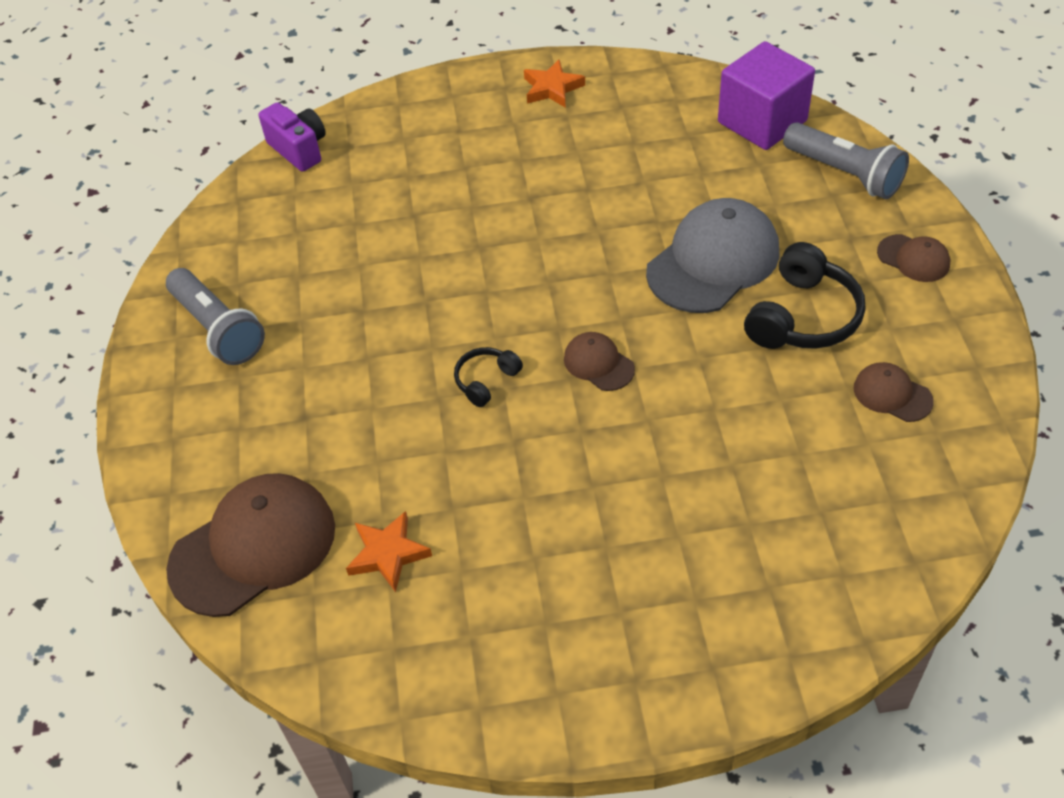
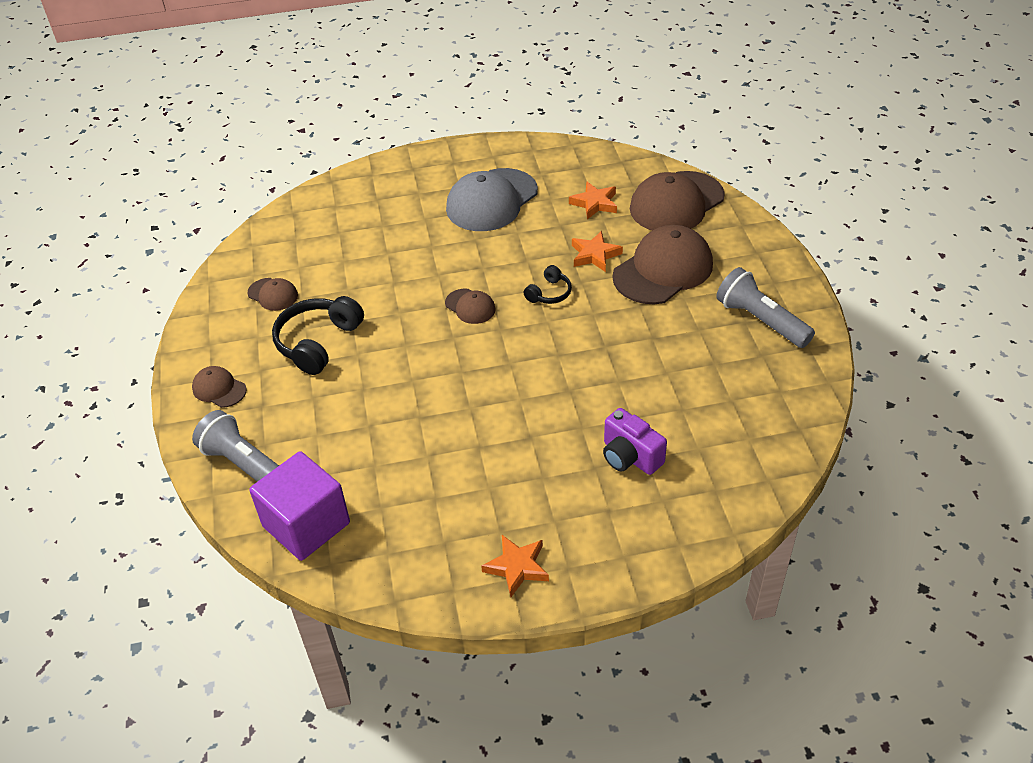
camera: 175 degrees right, 5 degrees down
(299, 149) = (764, 485): purple camera -> purple camera (630, 456)
(317, 413) = (663, 270): none -> brown cap
(409, 445) = (594, 255): none -> orange star
(713, 261) = (377, 383): grey cap -> grey cap (491, 200)

